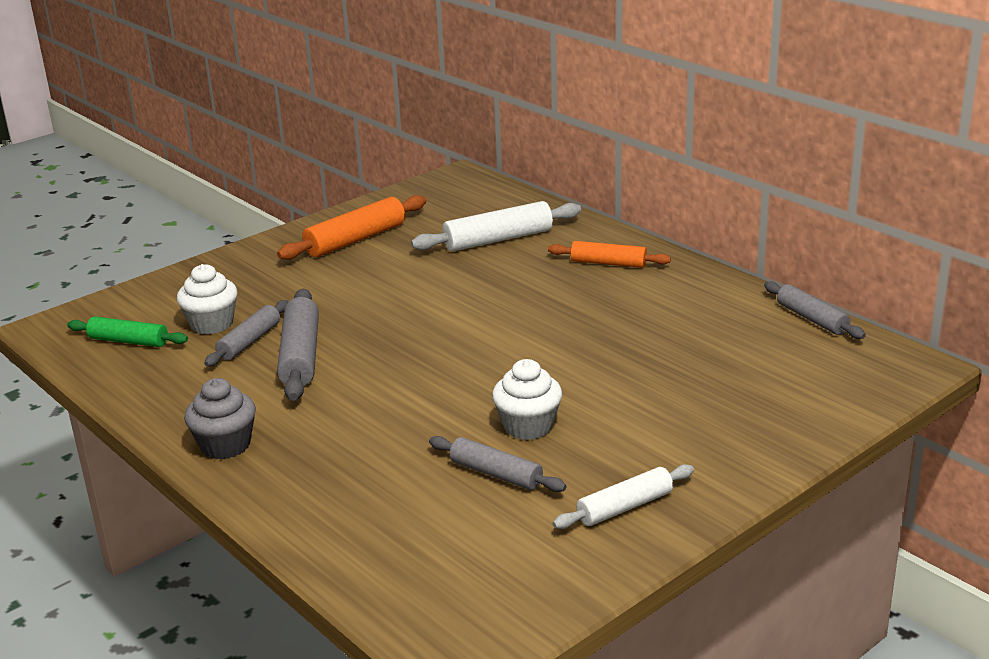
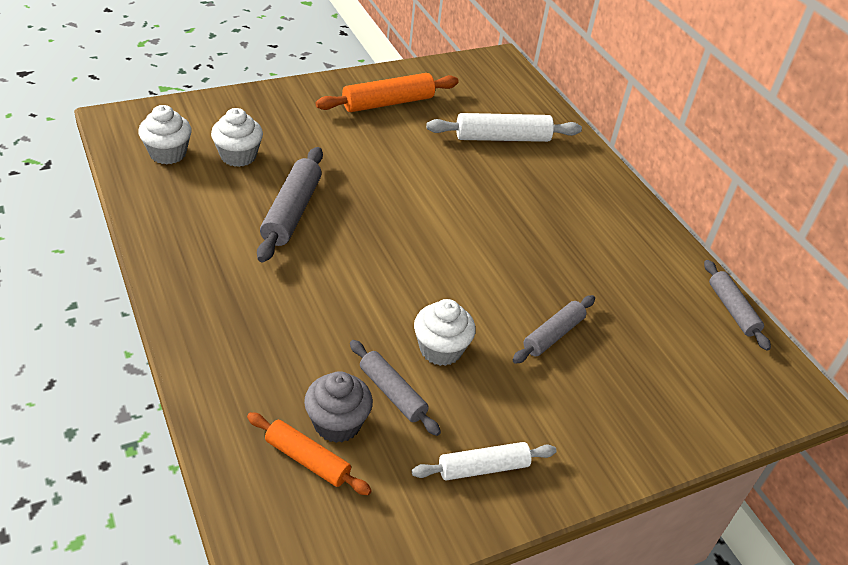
camera: 10 degrees right, 15 degrees up
(128, 341) = (168, 153): green rolling pin -> white cupcake
(225, 445) = (193, 287): grey cupcake -> grey cupcake (337, 423)
(249, 342) = (259, 184): grey rolling pin -> grey rolling pin (553, 335)
(608, 263) = (583, 192): orange rolling pin -> orange rolling pin (307, 460)

